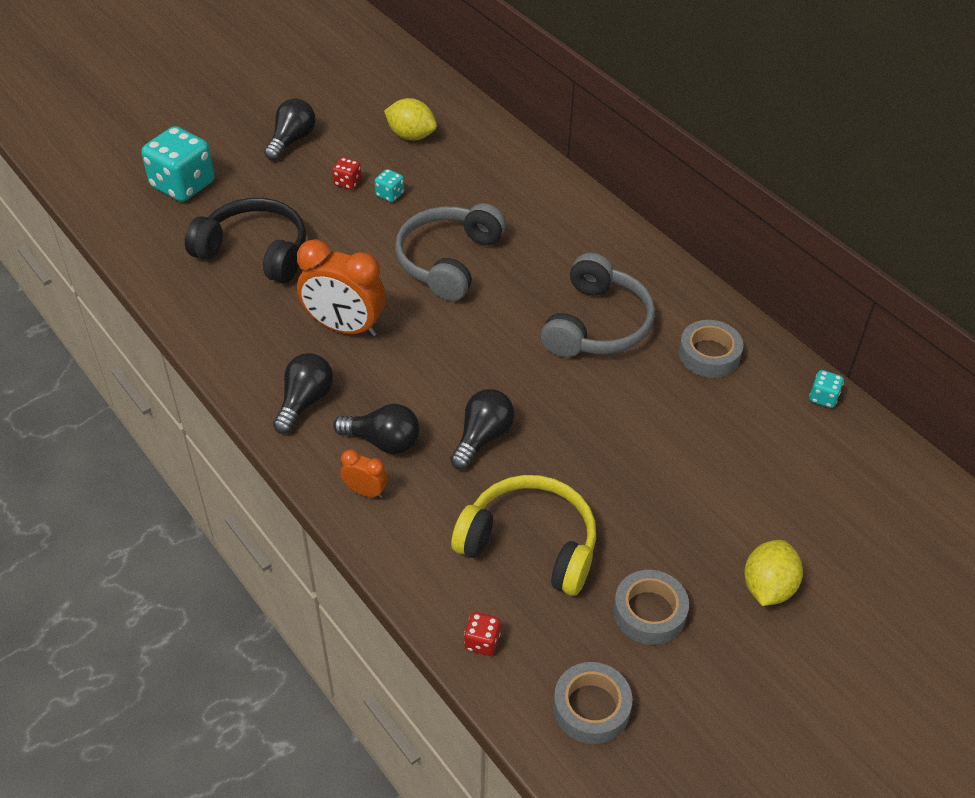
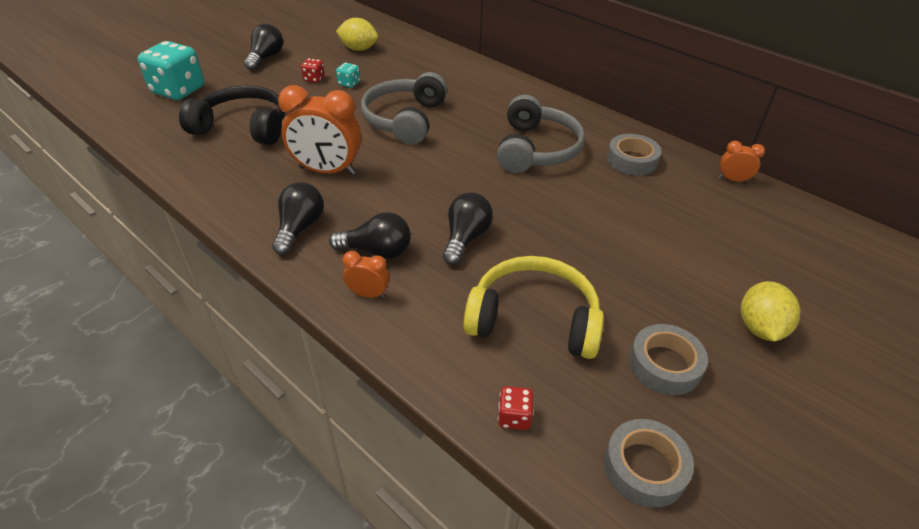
camera: 10 degrees left, 5 degrees down
(823, 397) = (733, 180): turquoise dice -> orange clock

